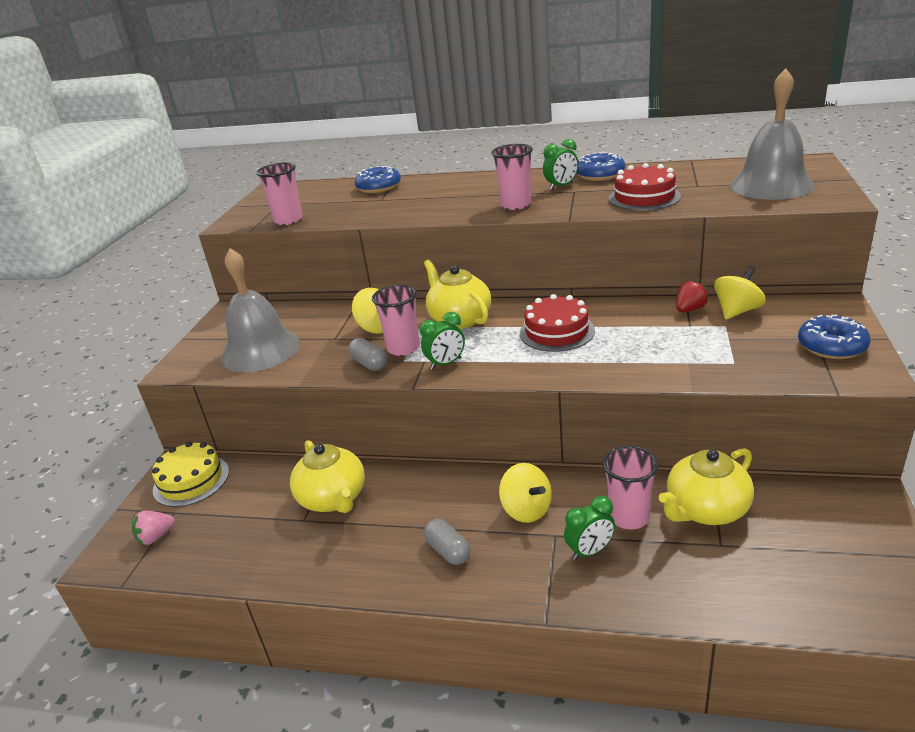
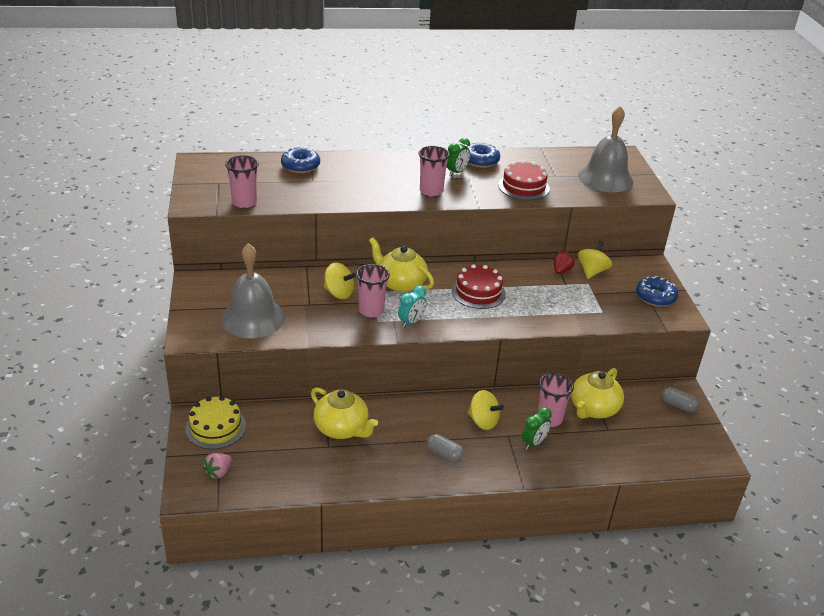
camera: 25 degrees left, 5 degrees up
(369, 364) = (352, 325): grey capsule -> grey capsule (678, 405)
(446, 364) = (411, 322): green clock -> turquoise clock

